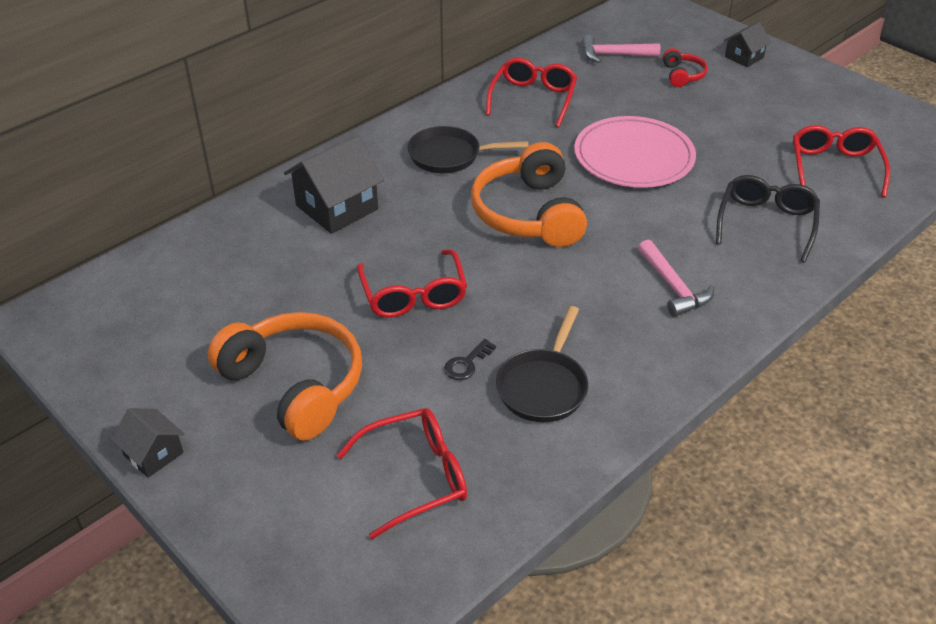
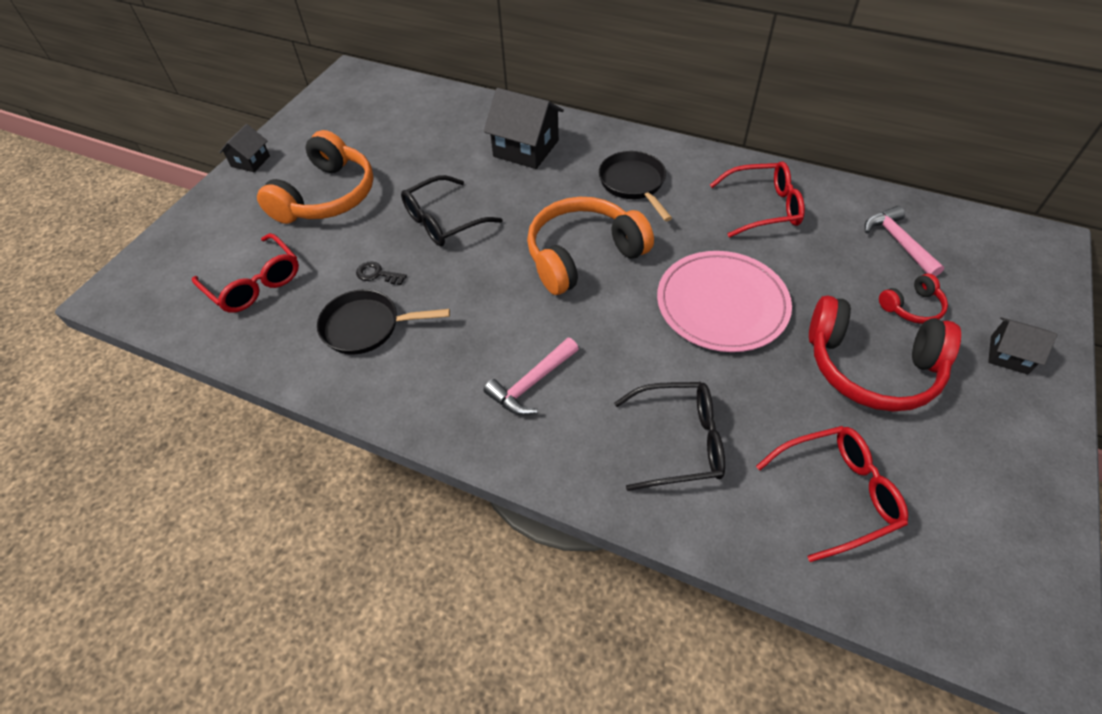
camera: 70 degrees right, 10 degrees up
(413, 295) = (443, 221): red glasses -> black glasses
(730, 113) = (871, 367): none -> red headphones

